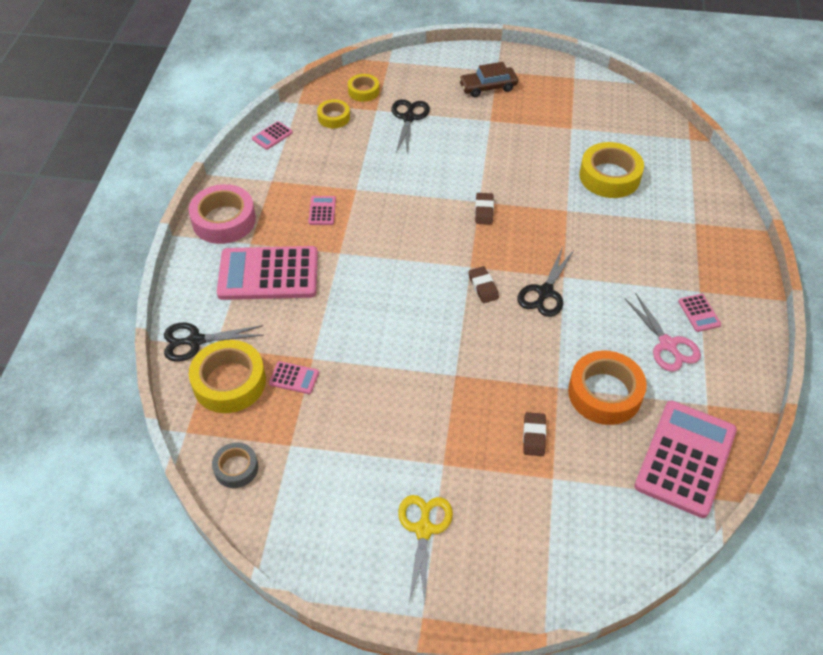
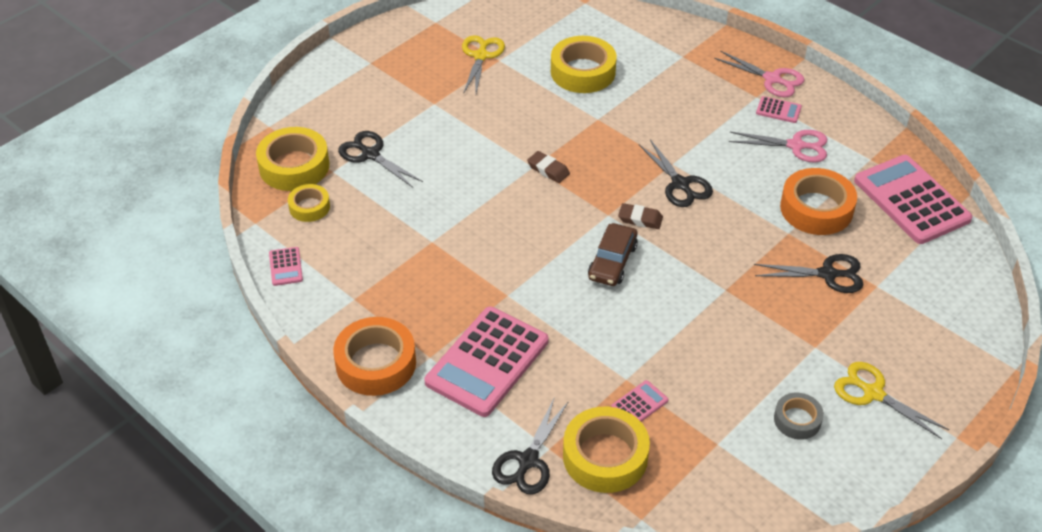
camera: 55 degrees left, 5 degrees down
(224, 220) = (376, 363): pink tape -> orange tape
(236, 468) = (715, 497): grey tape -> grey tape (797, 420)
(322, 211) = (438, 280): pink calculator -> none
(363, 91) = (294, 166): yellow tape -> yellow tape, size x1.77
(488, 87) = (386, 80): brown car -> brown car (612, 262)
(534, 436) = (828, 274): brown eraser -> black scissors
(564, 117) = (481, 56): none -> yellow scissors
(733, 291) = (772, 79): none -> pink scissors

